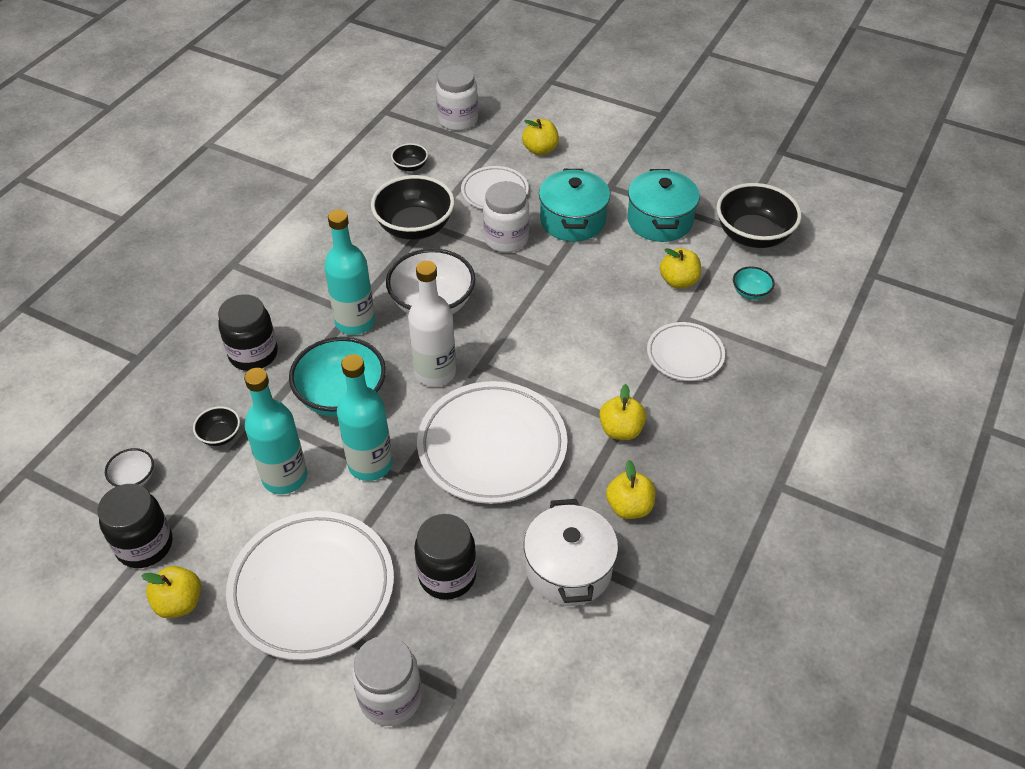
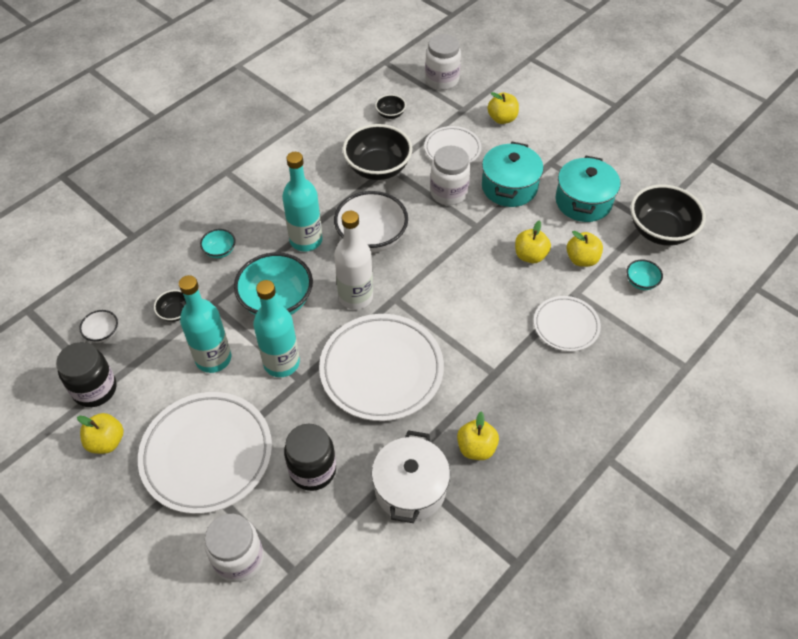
camera: 15 degrees right, 5 degrees up
(253, 354) = (220, 251): black jar -> turquoise bowl
(621, 430) = (490, 380): yellow apple -> yellow apple (530, 255)

